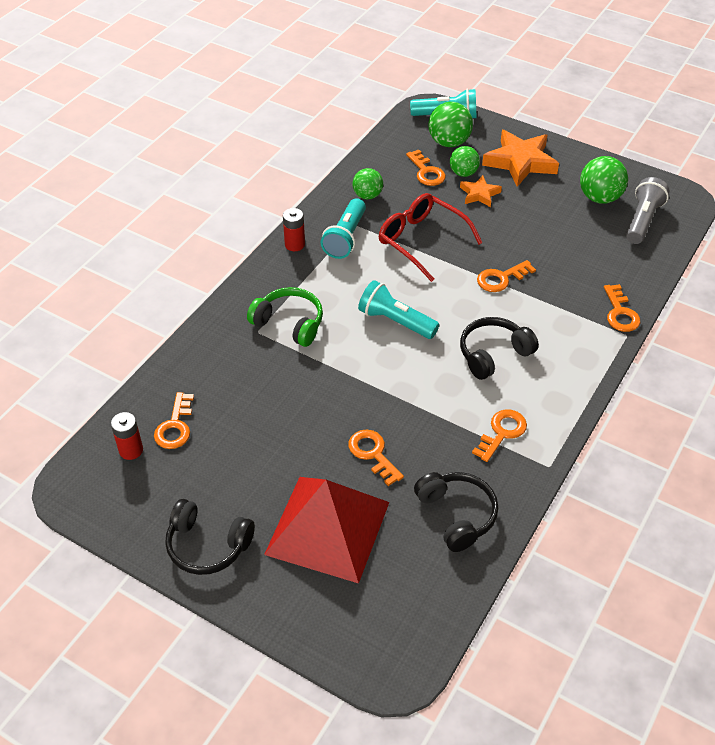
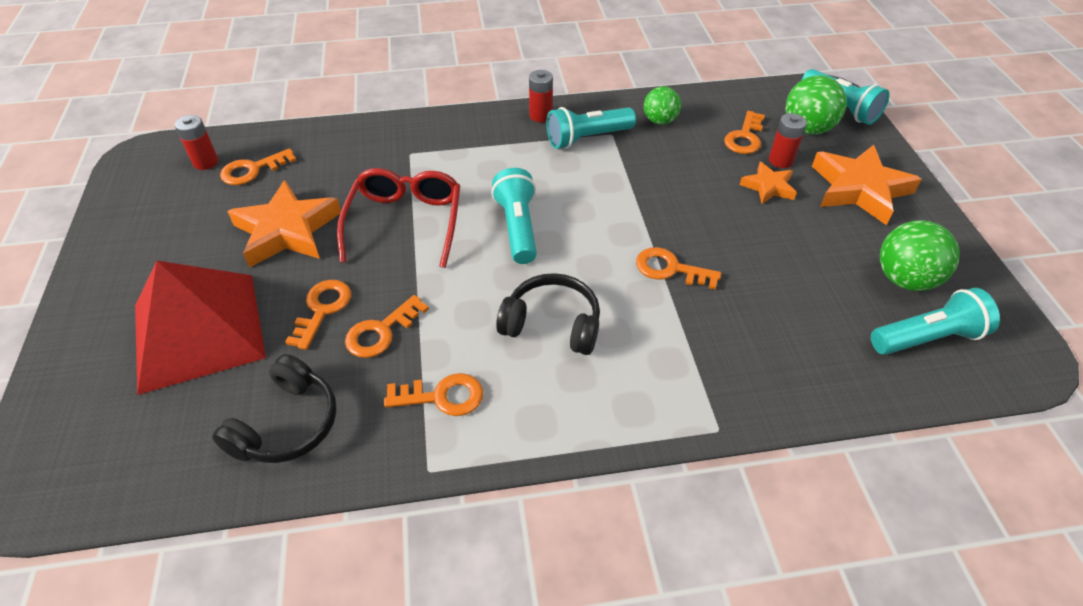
camera: 50 degrees right, 0 degrees up
(207, 545) = (124, 263): black headphones -> none
(271, 437) = (287, 230): none -> orange star
(289, 323) = (439, 165): green headphones -> none
(422, 241) = (648, 185): red glasses -> red glasses (405, 222)
(463, 173) = (780, 160): green ball -> red battery
(620, 313) = (747, 402): orange key -> orange key (381, 332)
(642, 220) = (927, 338): grey flashlight -> turquoise flashlight

